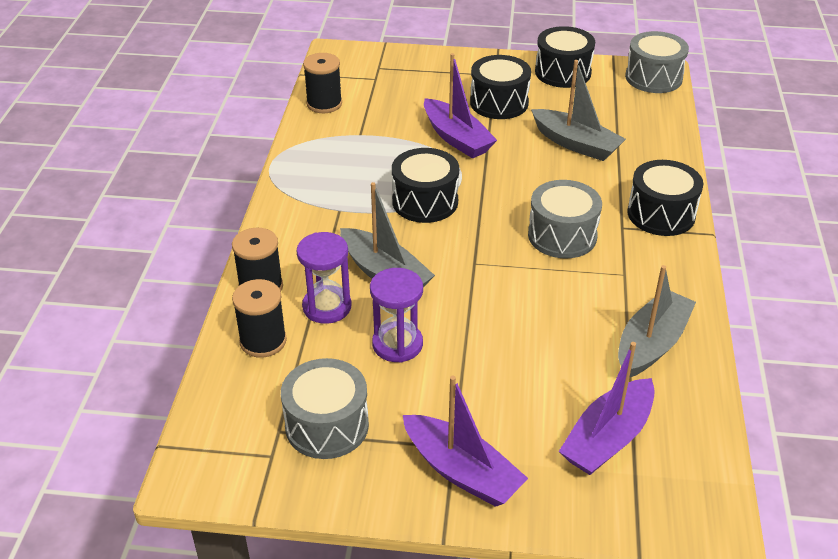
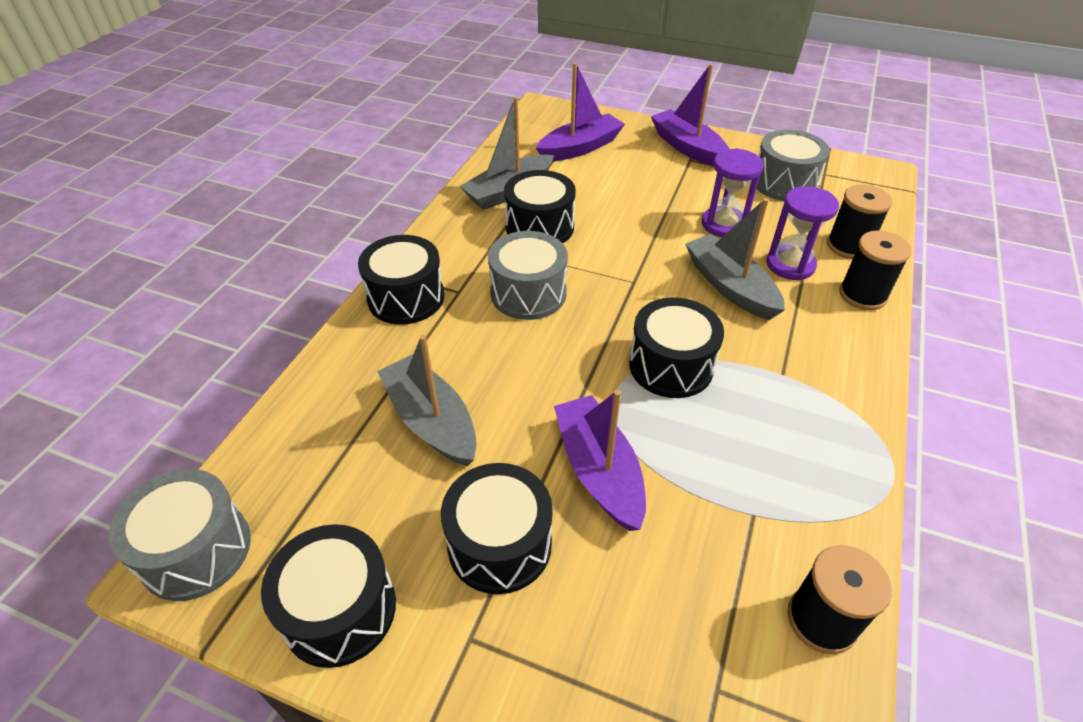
camera: 165 degrees left, 5 degrees up
(590, 304) = (539, 227): none -> black drum

